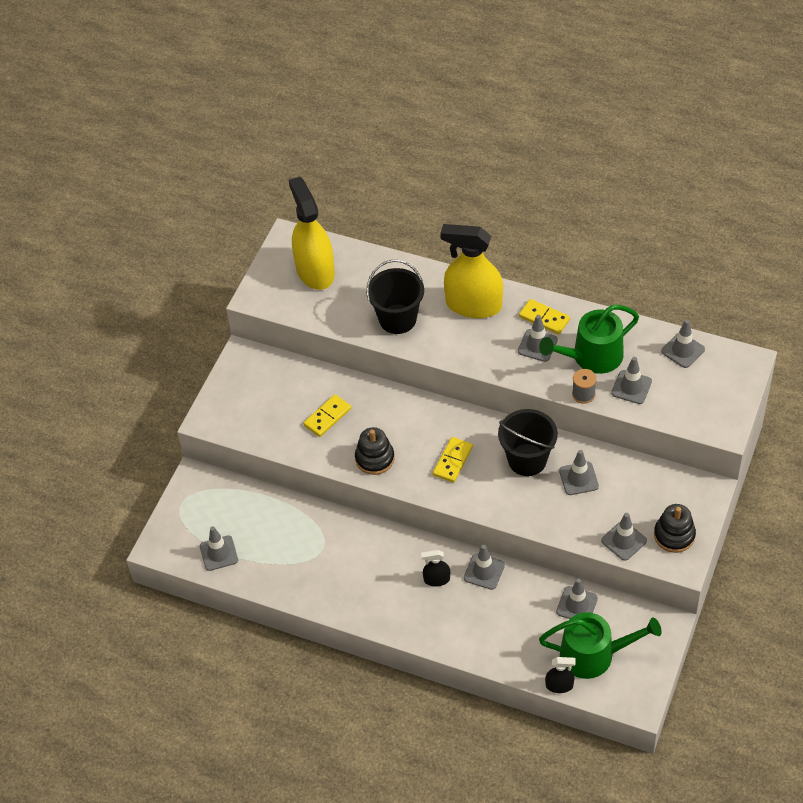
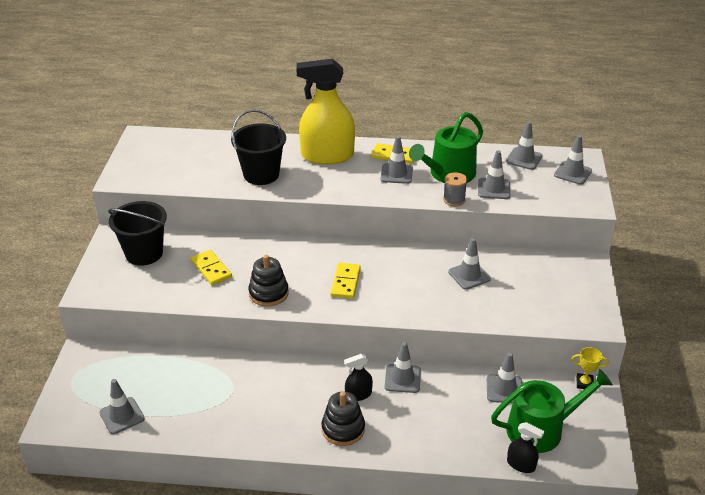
camera: 20 degrees left, 15 degrees down
(315, 271) = (172, 154): yellow spray bottle -> none
(327, 417) = (211, 269): yellow domino -> yellow domino turned 60 degrees counterclockwise
(527, 460) = (415, 270): black bucket -> black bucket (144, 253)
(559, 685) = (521, 464): black spray bottle -> black spray bottle turned 45 degrees clockwise
(624, 541) = (535, 315): grey traffic cone -> grey traffic cone (572, 173)
(657, 616) = (584, 383): none -> yellow trophy
(674, 535) = (578, 303): black stacking toy -> black stacking toy (343, 429)

